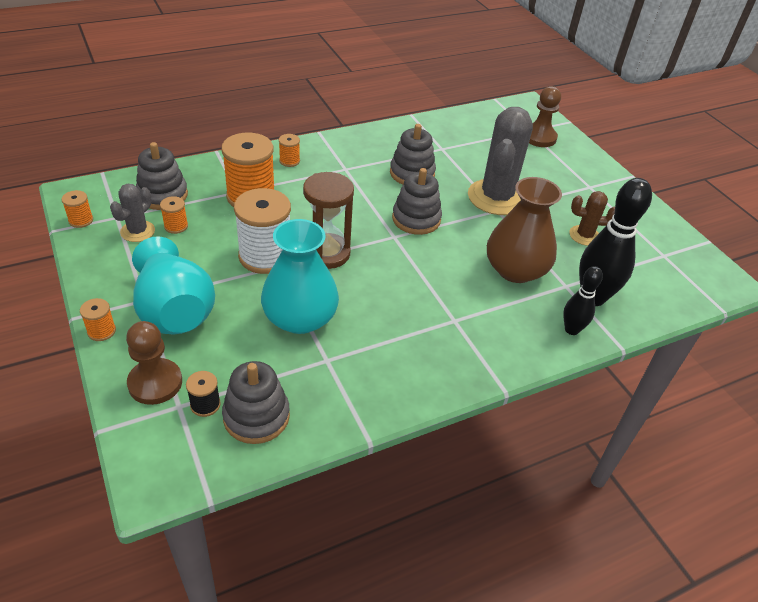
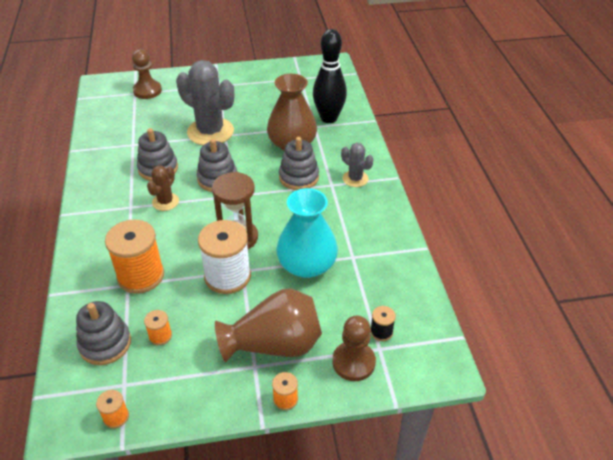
camera: 70 degrees left, 0 degrees up
(137, 231) = (155, 367): grey cactus -> grey cactus (355, 179)
(174, 310) = (274, 344): turquoise vase -> brown vase
(256, 416) = (397, 303): grey stacking toy -> grey stacking toy (299, 177)
(289, 161) = (99, 241): orange spool -> none
(571, 329) = (354, 135): black bowling pin -> none
(584, 235) = (269, 103): brown cactus -> brown cactus (165, 202)

